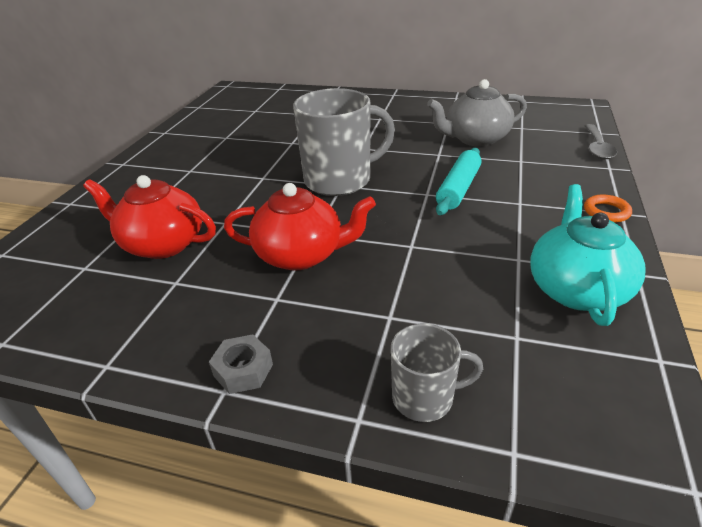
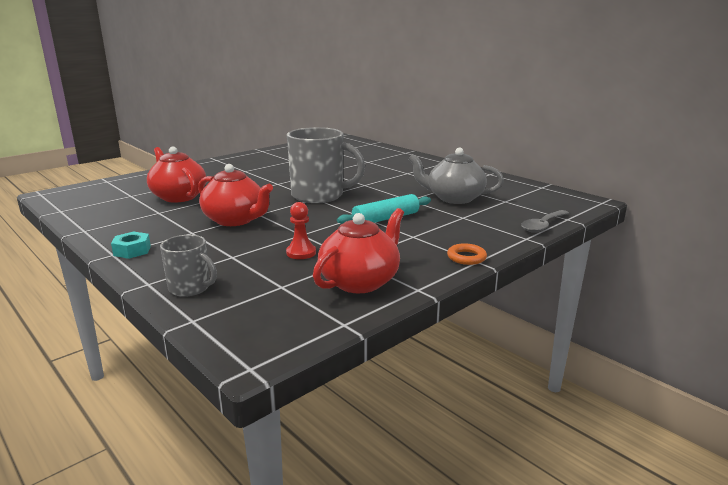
camera: 30 degrees right, 15 degrees down
(243, 370) = (132, 251): grey nut -> turquoise nut
(455, 274) = (301, 253): none -> red pawn
(576, 289) = (360, 281): turquoise teapot -> red teapot

